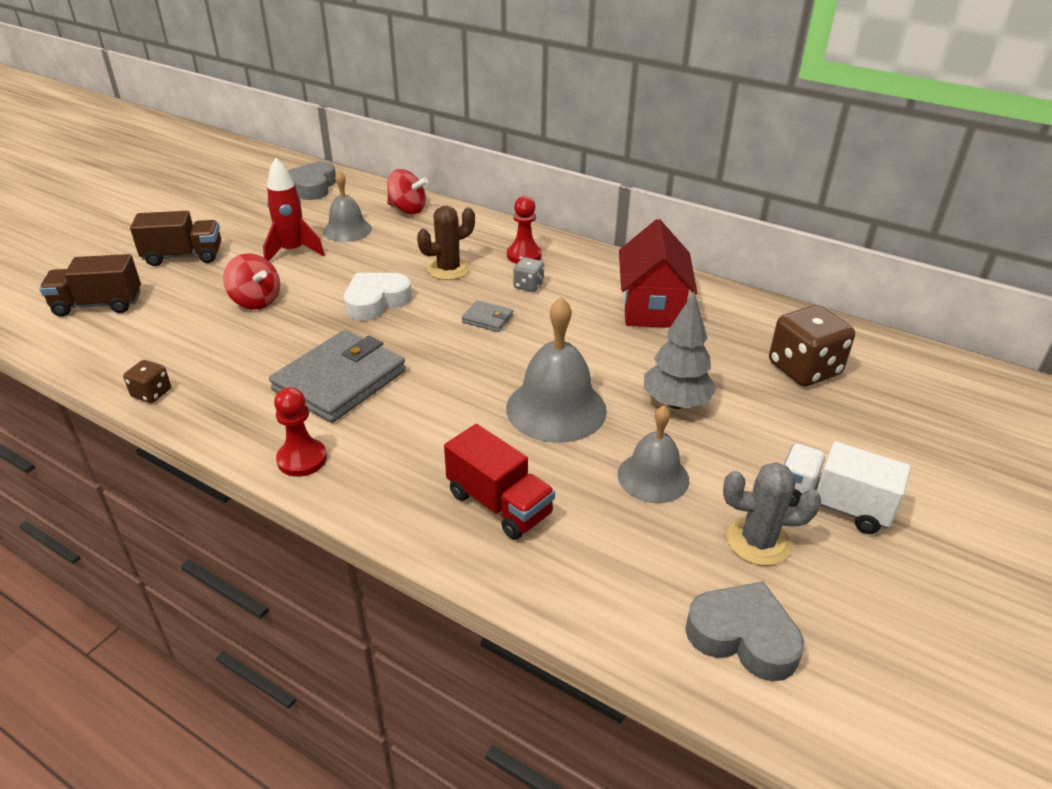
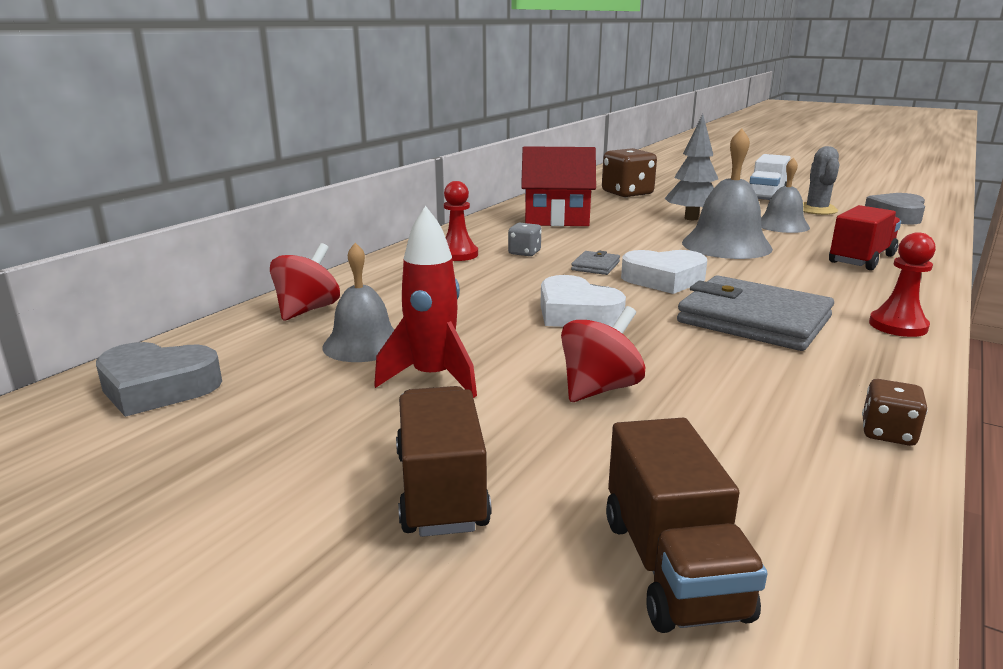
camera: 90 degrees left, 15 degrees down
(446, 350) = (664, 279): none -> white heart
(448, 269) = (491, 283): brown cactus -> none

